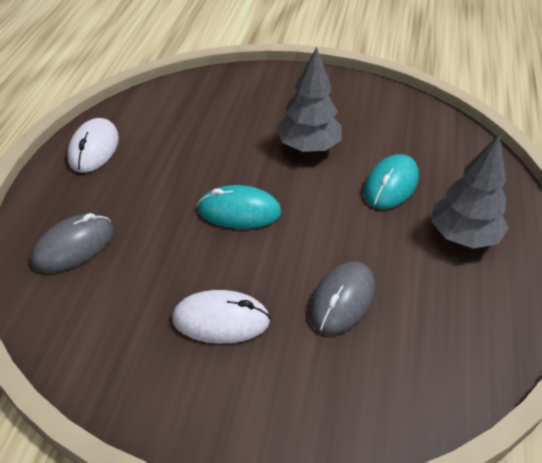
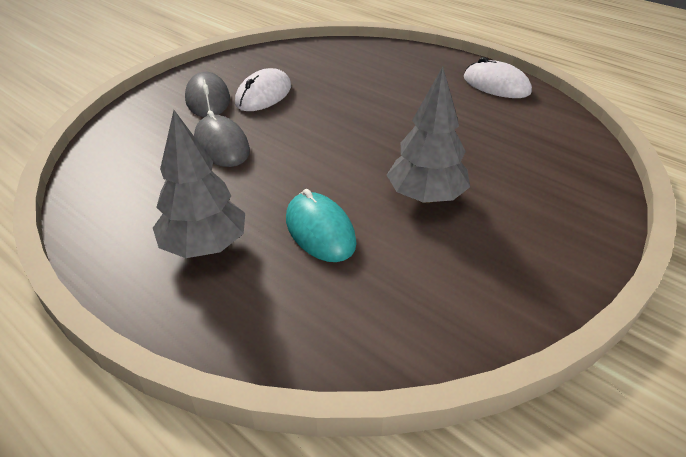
camera: 120 degrees right, 5 degrees down
(74, 246) = (383, 62): grey mouse -> grey mouse (208, 99)
(239, 211) = (361, 129): turquoise mouse -> none

